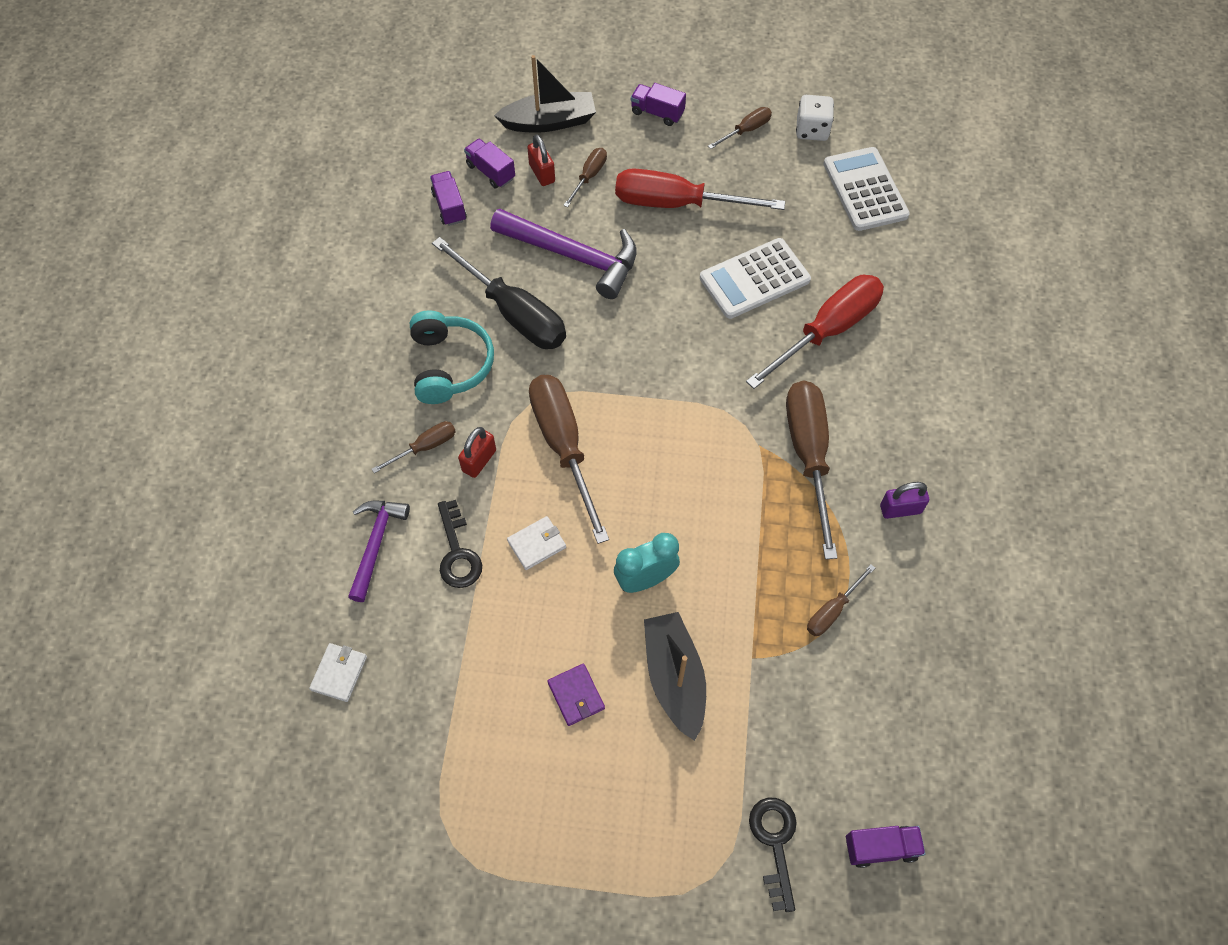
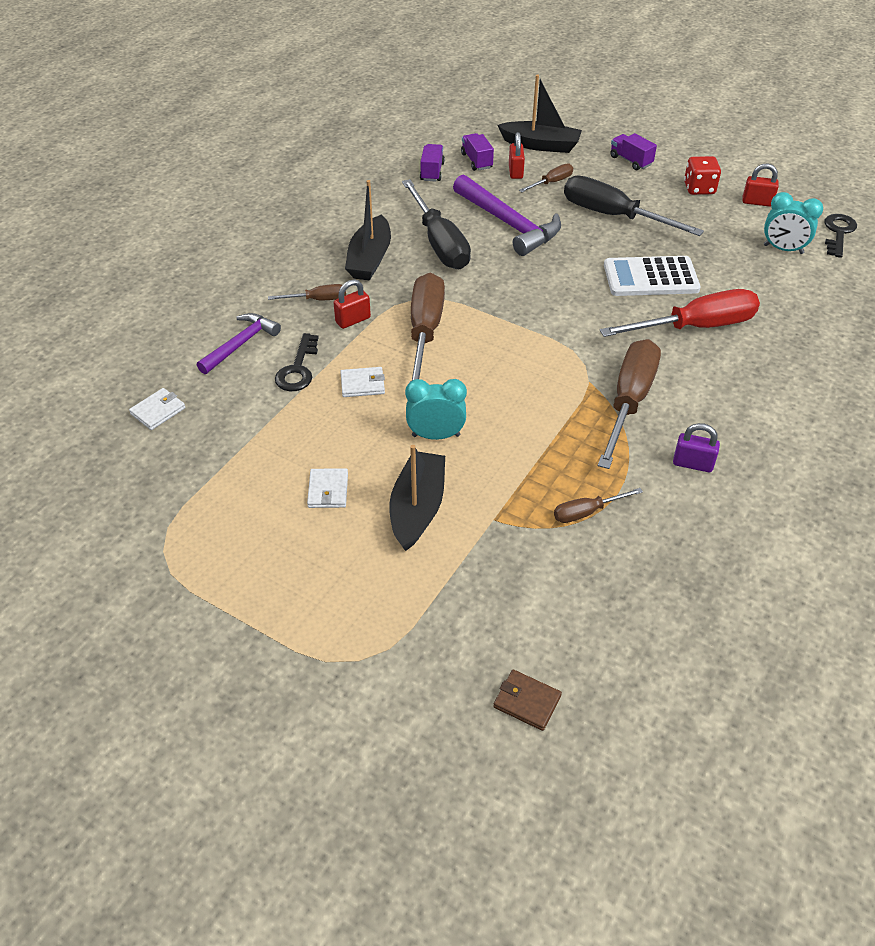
camera: 25 degrees right, 15 degrees down
(450, 365) = (370, 259): turquoise headphones -> black boat
(576, 695) = (328, 490): purple wallet -> white wallet
(677, 204) = (613, 216): red screwdriver -> black screwdriver
(746, 130) = (699, 188): brown screwdriver -> red dice
(775, 843) = (430, 658): black key -> black key (838, 233)
(812, 130) = (757, 202): white dice -> red padlock
(865, 190) = (783, 249): white calculator -> turquoise clock
(880, 848) = (527, 701): purple truck -> brown wallet

